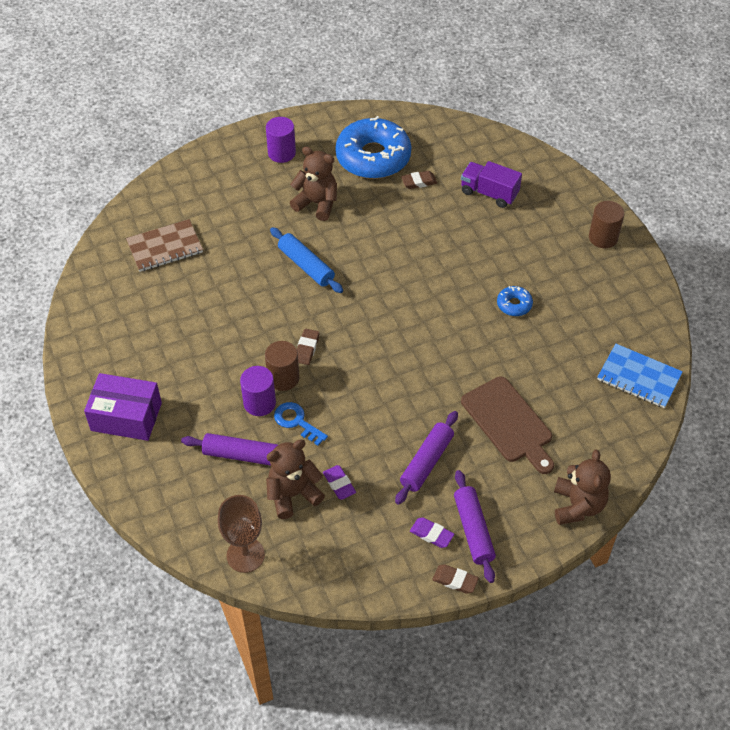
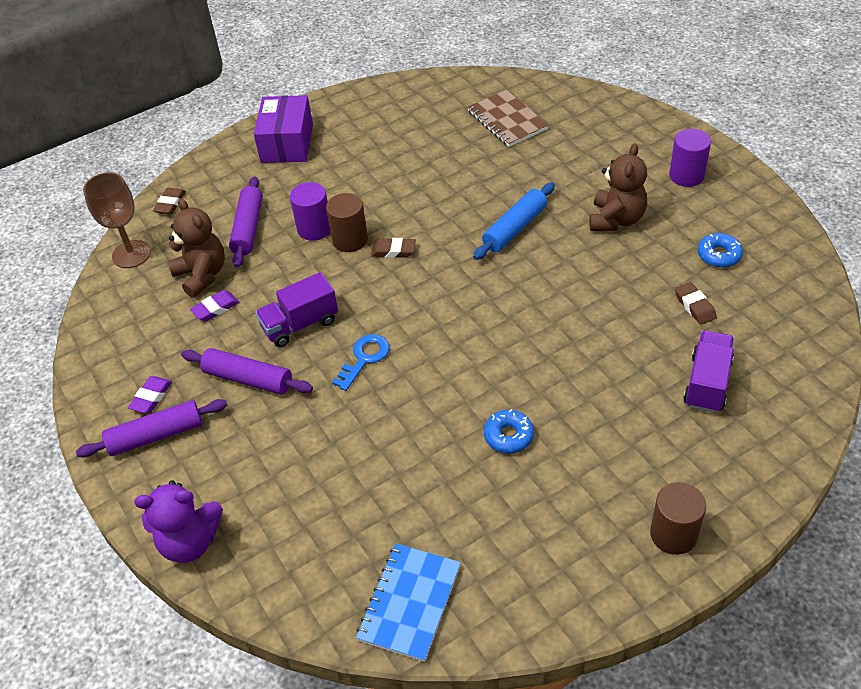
camera: 85 degrees right, 5 degrees down
(296, 422) = (293, 261): blue key -> blue key (364, 358)
(373, 157) = (719, 255): blue donut -> blue donut, size x0.43
(375, 422) = (300, 324): none -> purple truck
(455, 580) = (91, 427): brown eraser -> brown eraser (170, 204)
(508, 423) = (312, 452): brown cutting board -> none
(577, 505) = (190, 542): brown teddy bear -> purple teddy bear

